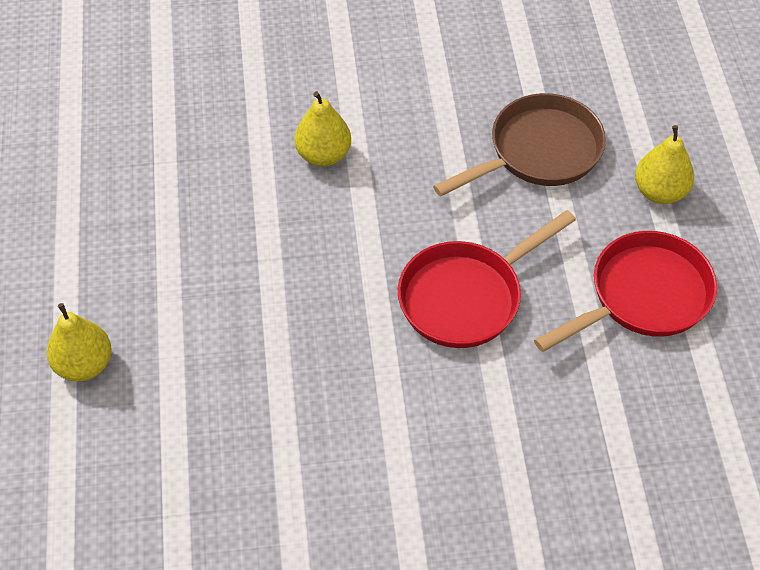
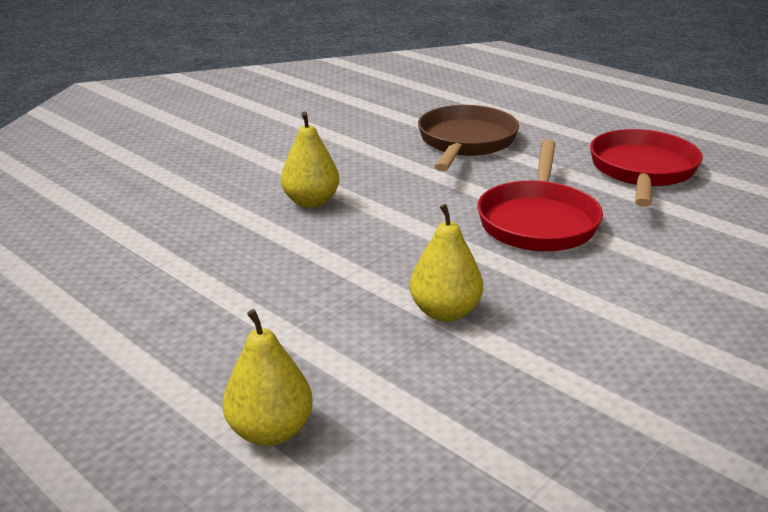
camera: 40 degrees left, 25 degrees down
(660, 192) = (567, 129): yellow pear -> yellow pear (445, 312)

